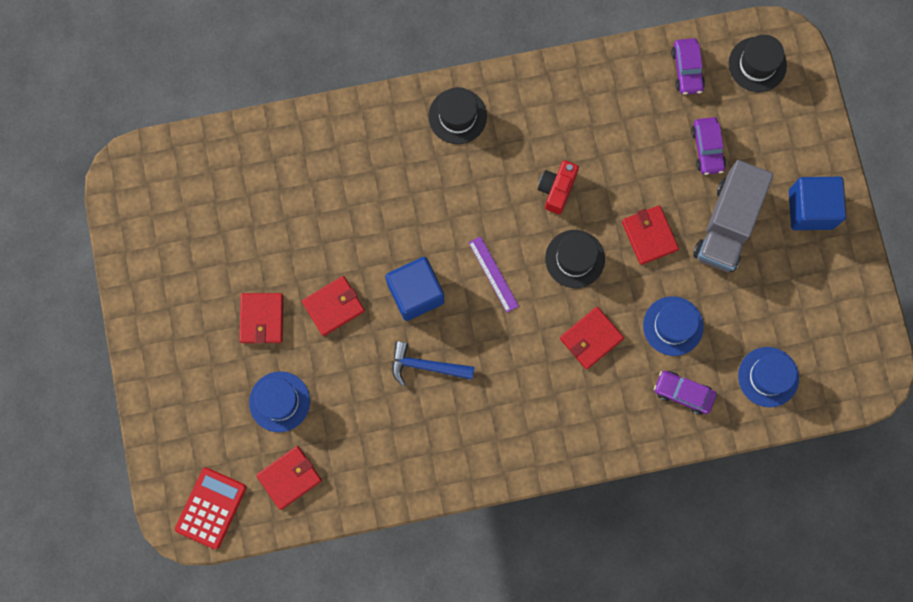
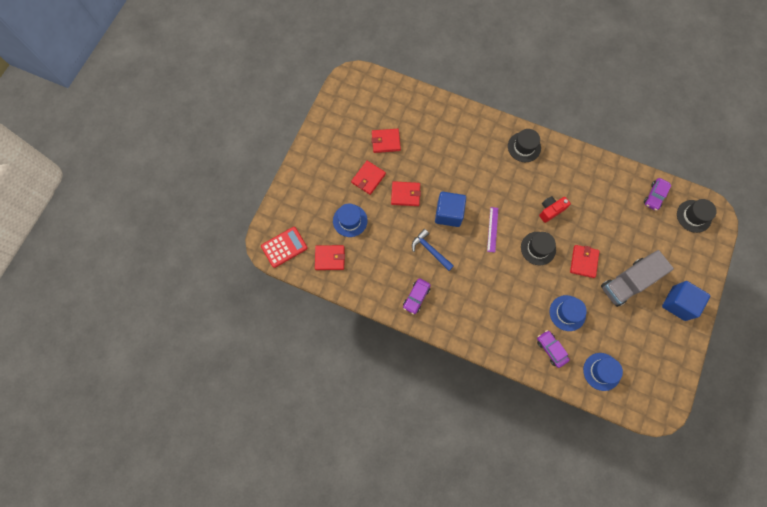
camera: 35 degrees right, 5 degrees down
(591, 338) = (521, 291): red wallet -> red wallet (386, 141)
(707, 149) = (641, 239): purple car -> purple car (416, 297)

